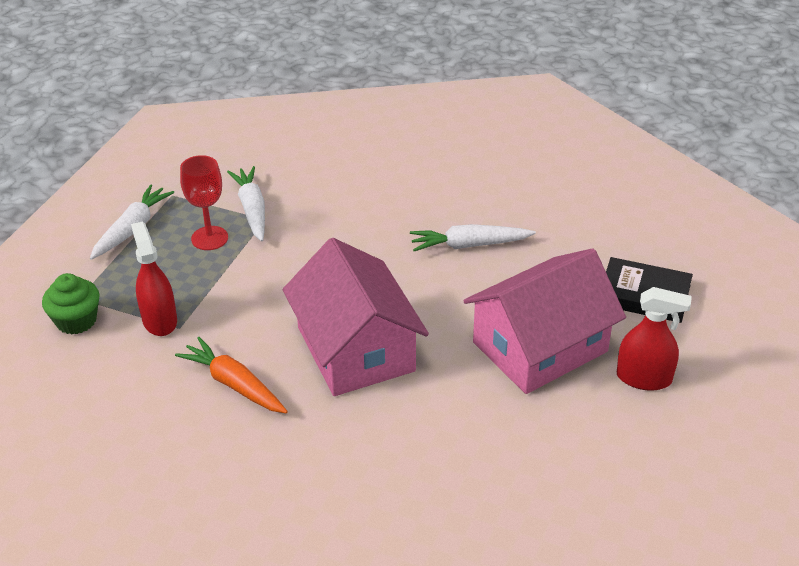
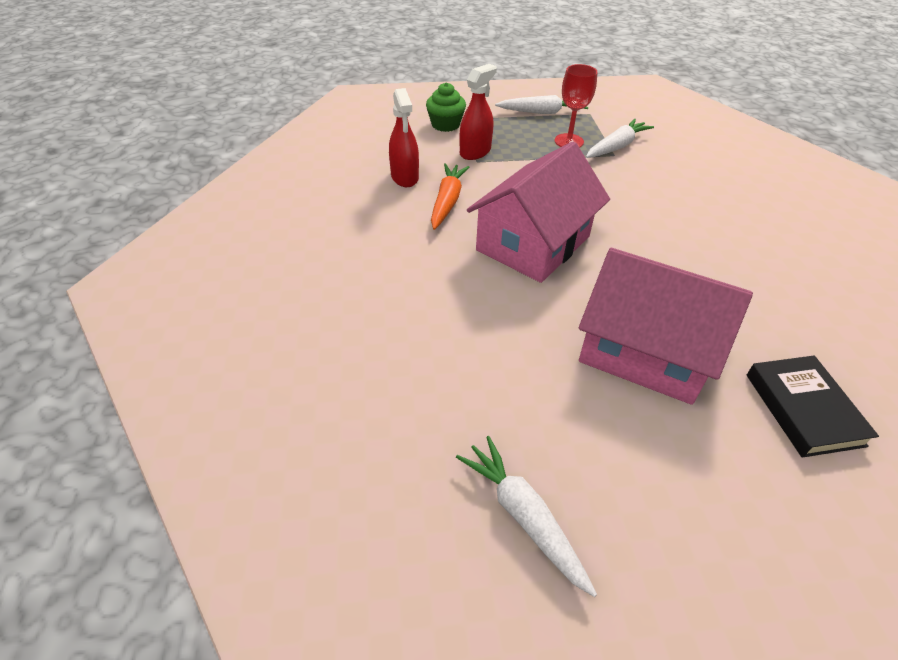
camera: 60 degrees right, 5 degrees up
(469, 245) = (716, 262): white carrot -> white carrot (523, 516)
(644, 378) = (686, 449): red spray bottle -> red spray bottle (405, 177)

